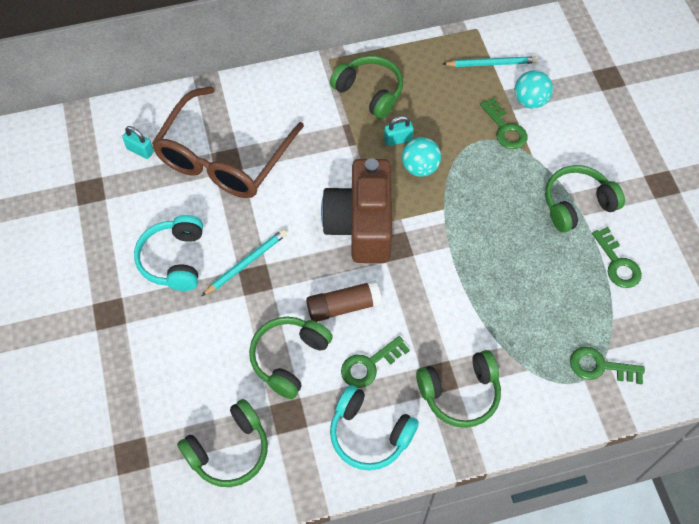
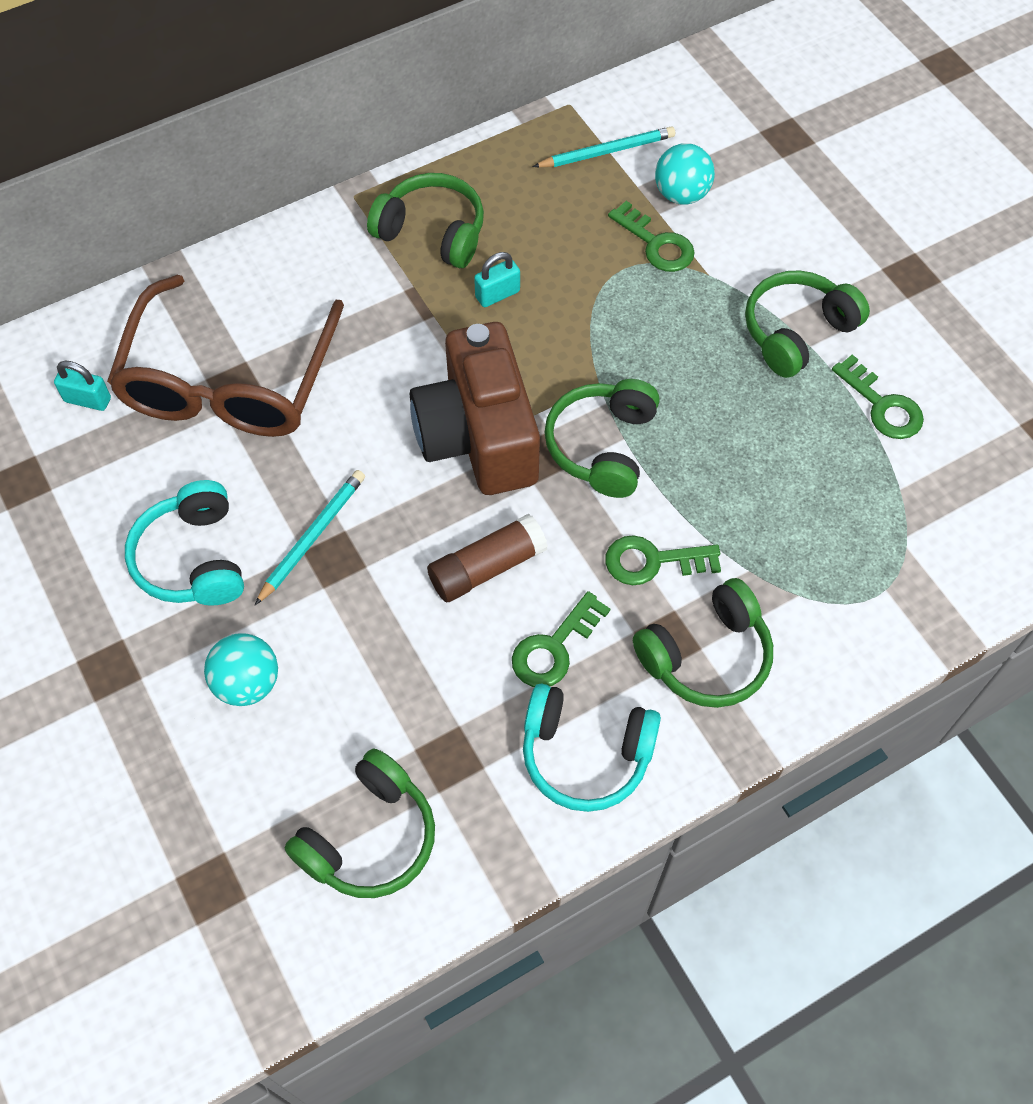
camera: 15 degrees left, 0 degrees up
(289, 358) = (425, 669): green headphones -> green headphones (602, 446)
(420, 167) = (544, 329): turquoise ball -> turquoise ball (247, 683)
(600, 366) = (902, 564): green key -> green key (653, 561)

